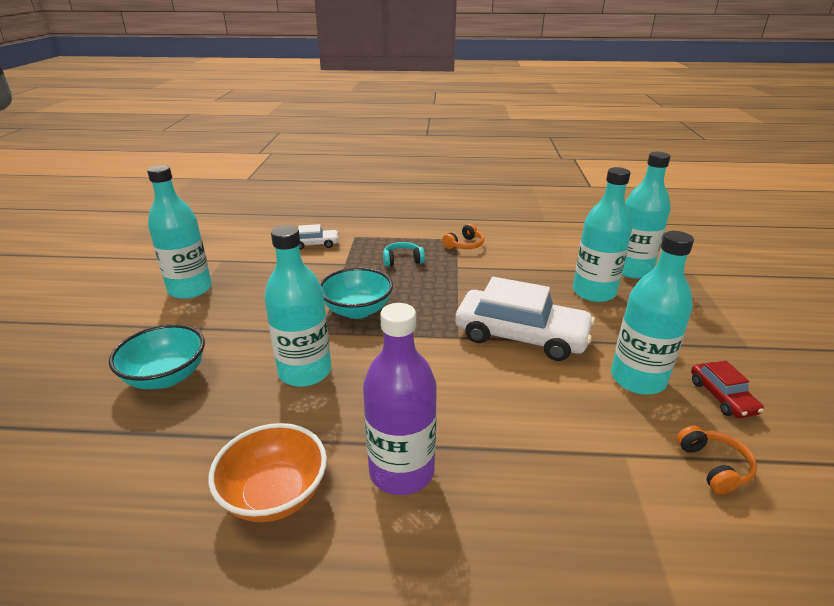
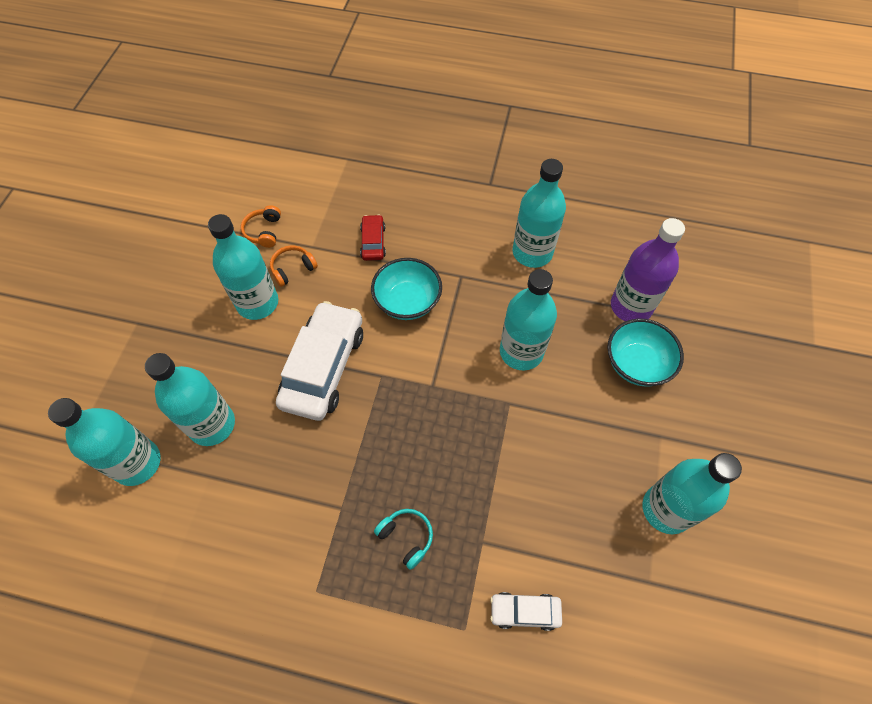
camera: 170 degrees left, 30 degrees up
(275, 494) = (532, 252): orange bowl -> turquoise bottle
(357, 310) = (472, 433): turquoise bowl -> turquoise bowl (407, 301)
(401, 471) = (455, 256): purple bottle -> purple bottle (631, 306)
(402, 260) = (406, 537): turquoise headphones -> turquoise headphones turned 135 degrees counterclockwise
(464, 245) = (311, 568): orange headphones -> orange headphones (293, 269)
(521, 336) = (323, 367): white car -> white car turned 75 degrees clockwise
(722, 397) = (209, 278): red car -> red car (373, 242)

